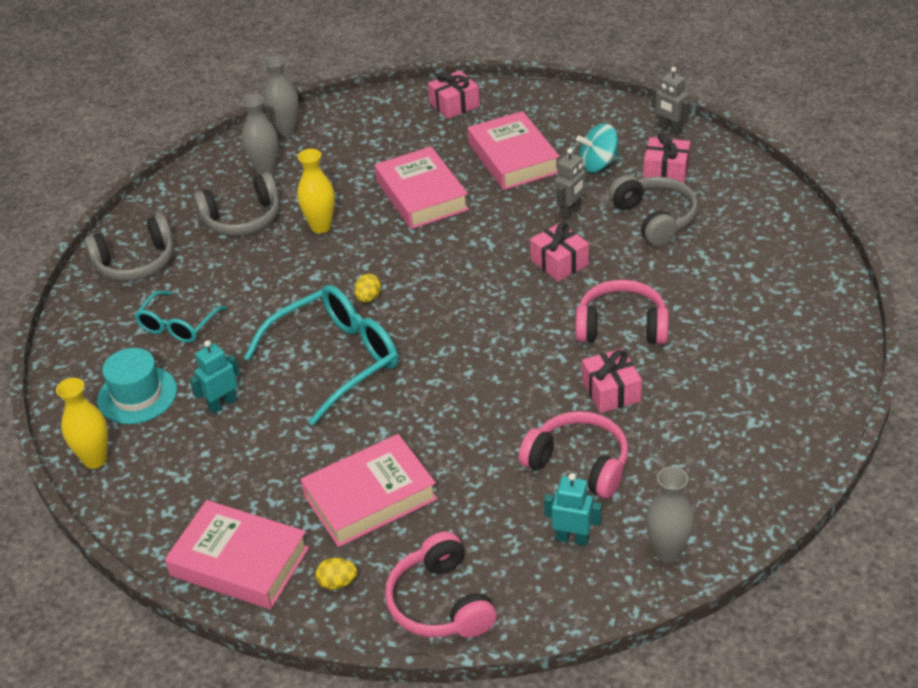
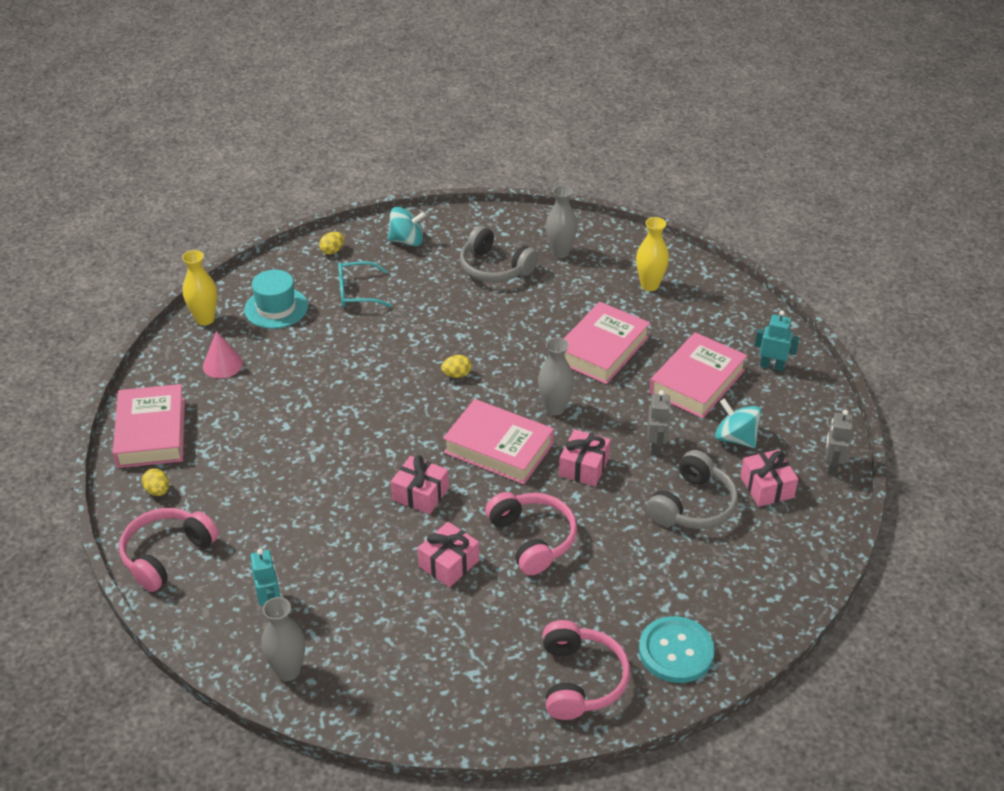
camera: 55 degrees right, 0 degrees up
(91, 321) = (332, 251): none -> yellow egg
(136, 262) = (407, 241): grey headphones -> turquoise spinning top
(186, 467) = (222, 364): none -> pink cone
(222, 404) = (293, 352): turquoise robot -> turquoise robot (772, 366)
(286, 130) = (617, 240): grey vase -> grey vase (554, 408)
(321, 226) = (518, 312): yellow vase -> yellow vase (649, 285)
(335, 360) = (376, 388): turquoise glasses -> none
(370, 497) = (248, 471): pink book -> pink book (498, 448)
(454, 105) = (737, 316): pink gift -> pink gift (420, 494)
(570, 212) = (655, 447): grey robot -> grey robot turned 90 degrees counterclockwise
(579, 464) = (352, 576): pink headphones -> pink headphones (580, 680)
(806, 291) = (676, 651): none -> turquoise button

